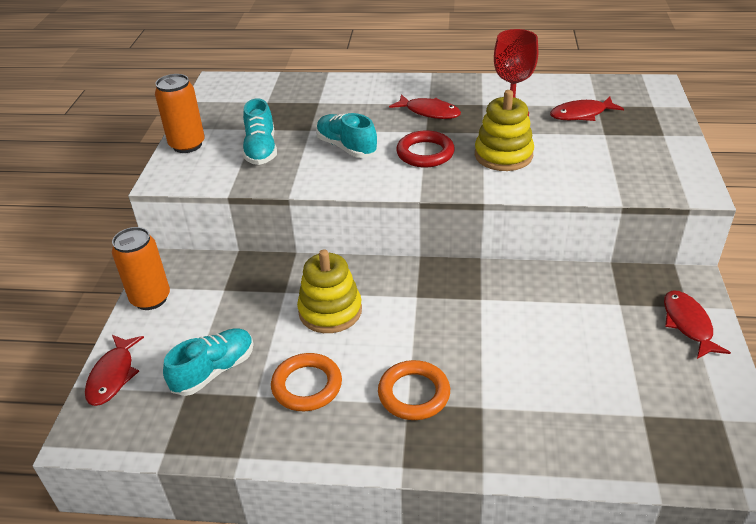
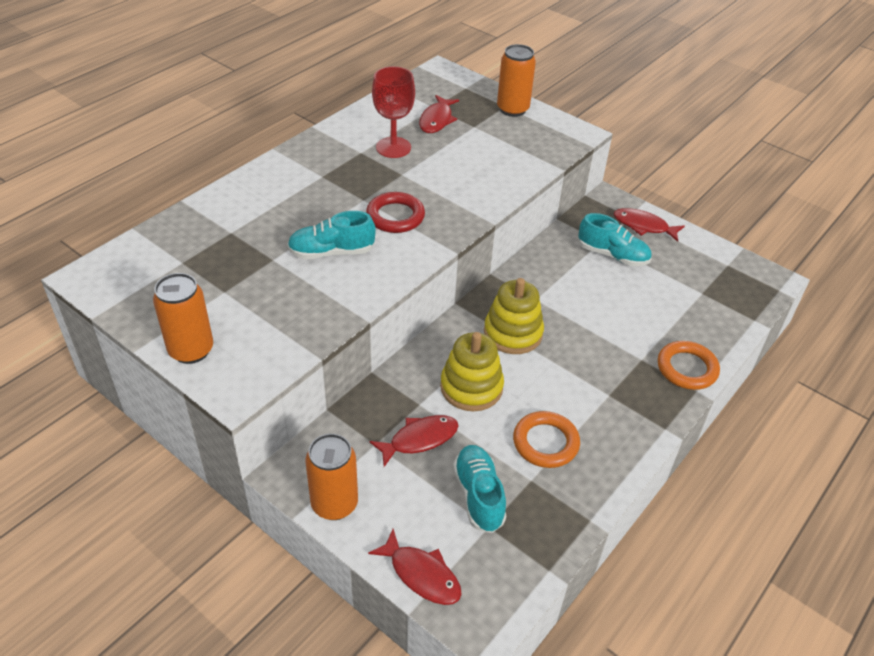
camera: 60 degrees left, 5 degrees up
(261, 150) = (268, 304): turquoise shoe -> turquoise shoe (612, 255)
(414, 394) = (602, 386): orange ring -> orange ring (687, 368)
(429, 112) = (336, 183): red fish -> red fish (419, 439)
(503, 155) = (445, 182): yellow stacking toy -> yellow stacking toy (513, 333)
(665, 140) = (512, 109): none -> orange can

